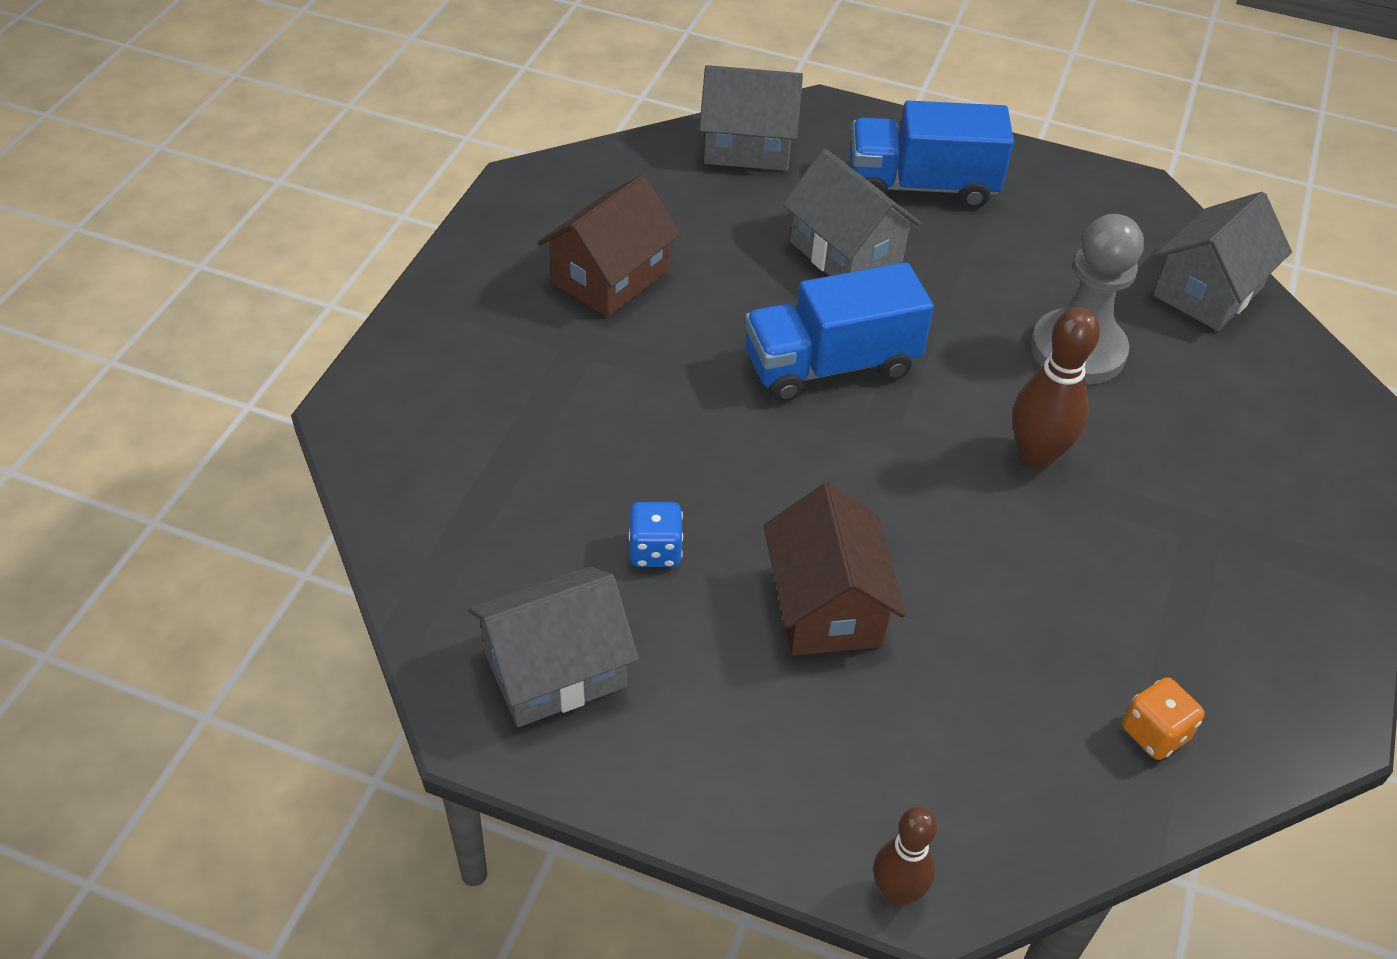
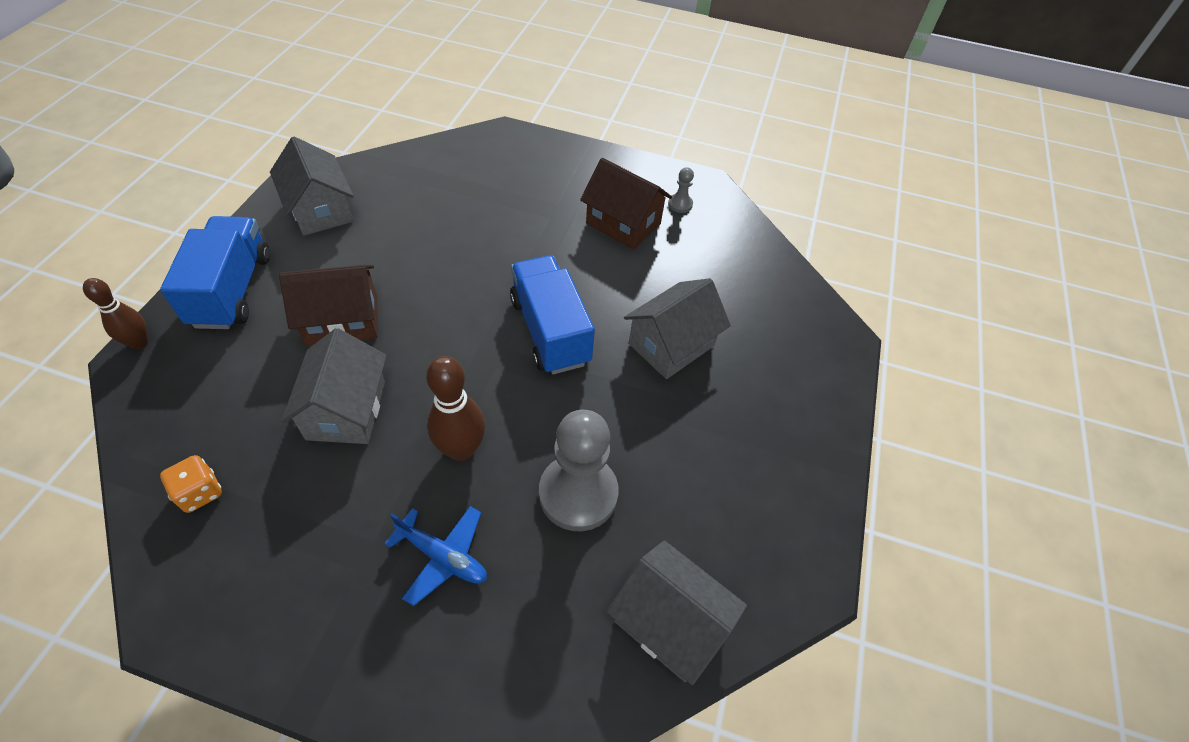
camera: 85 degrees right, 5 degrees up
(569, 214) = (680, 204): none -> grey pawn
(655, 551) = (395, 246): blue dice -> none
(748, 147) = (779, 292): grey house -> grey house (346, 410)
(921, 186) = (764, 399): blue truck -> blue truck (232, 290)
(1183, 468) = (443, 556): none -> blue plane

